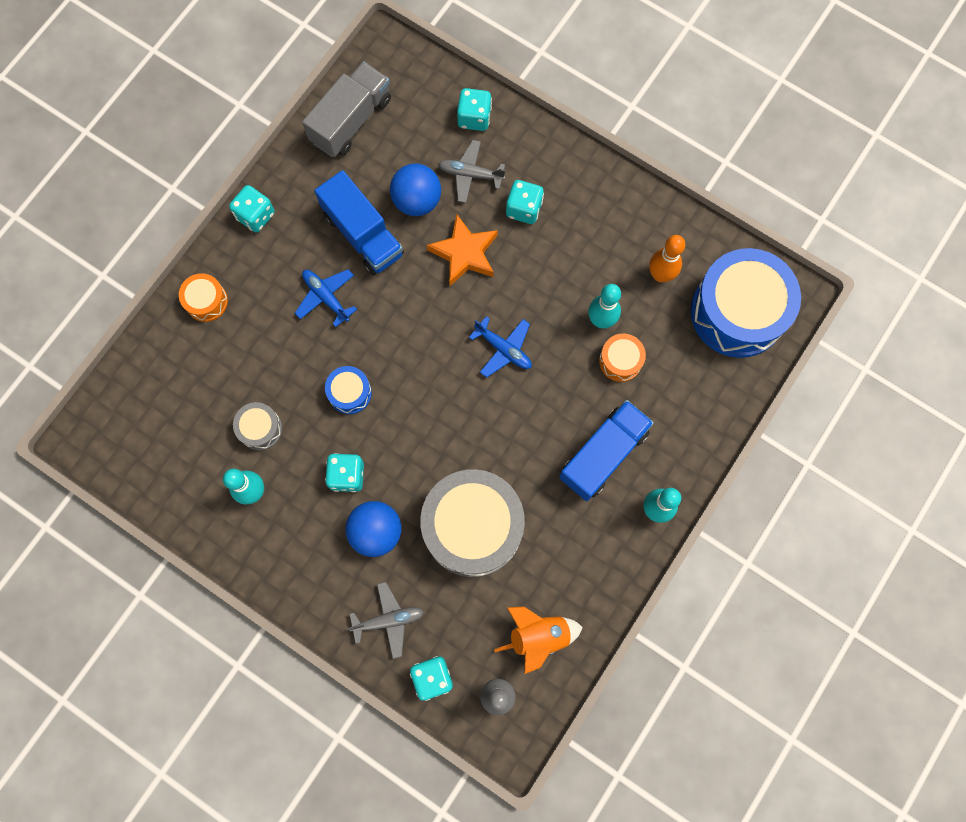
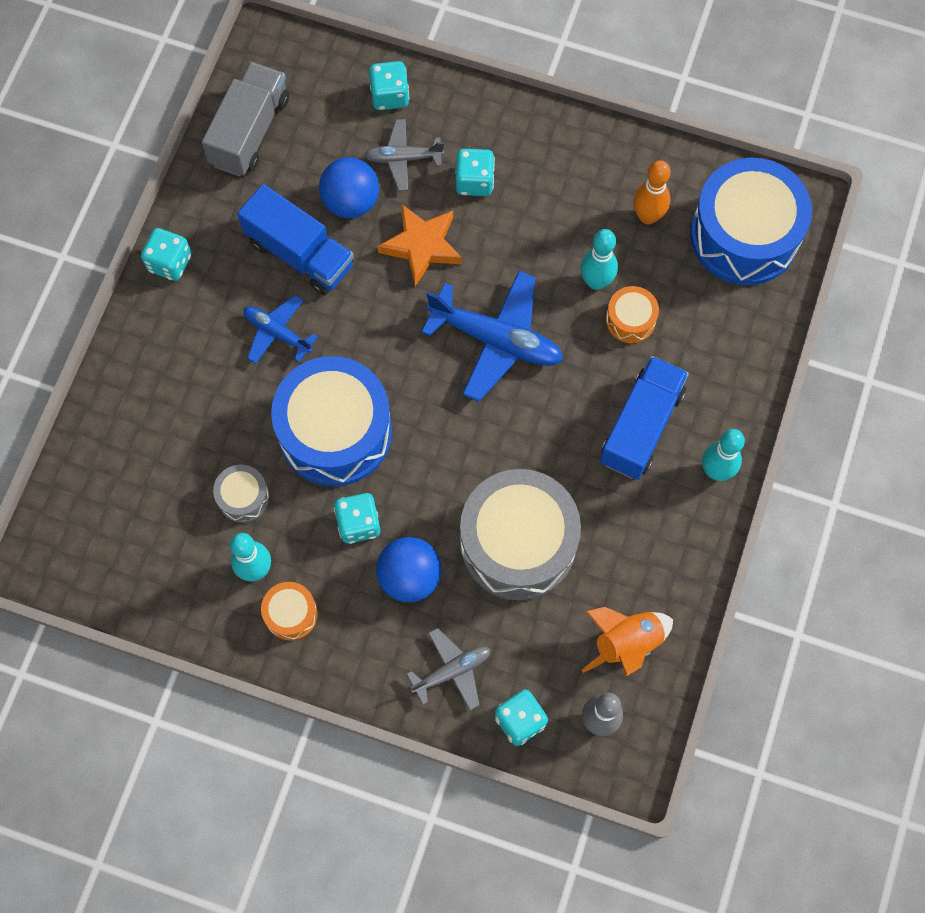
camera: 15 degrees left, 5 degrees down
(206, 301) = (140, 372): orange drum -> orange drum (291, 614)
(350, 393) = (335, 432): blue drum -> blue drum, size x2.22
(503, 349) = (496, 340): blue plane -> blue plane, size x1.75

